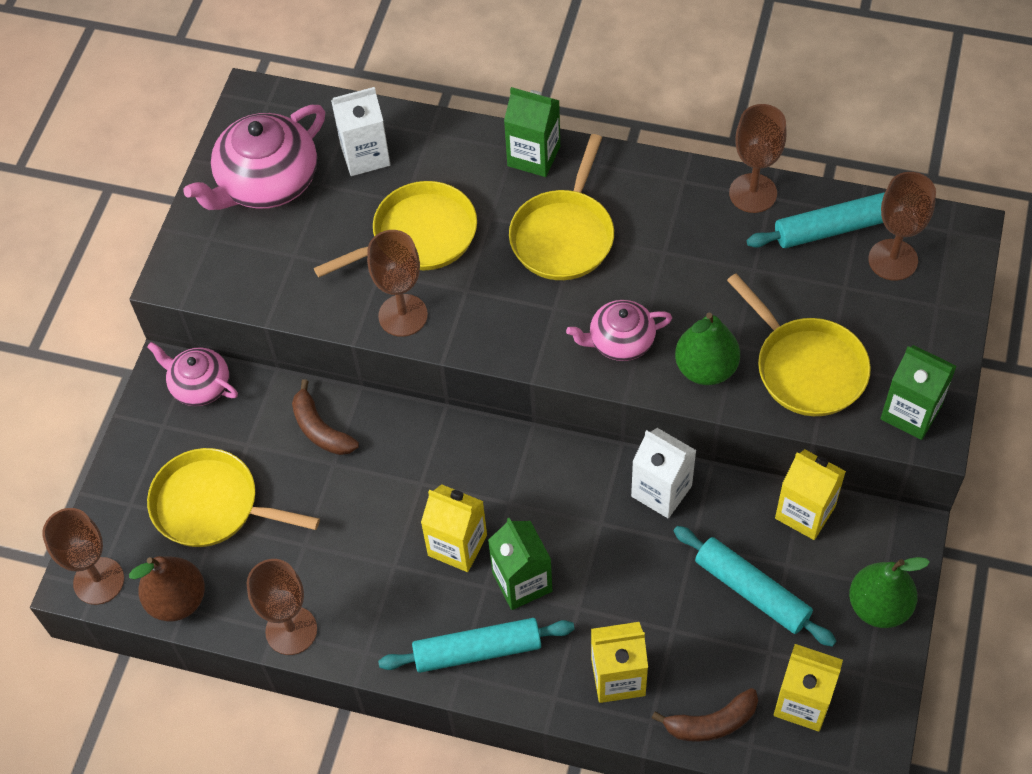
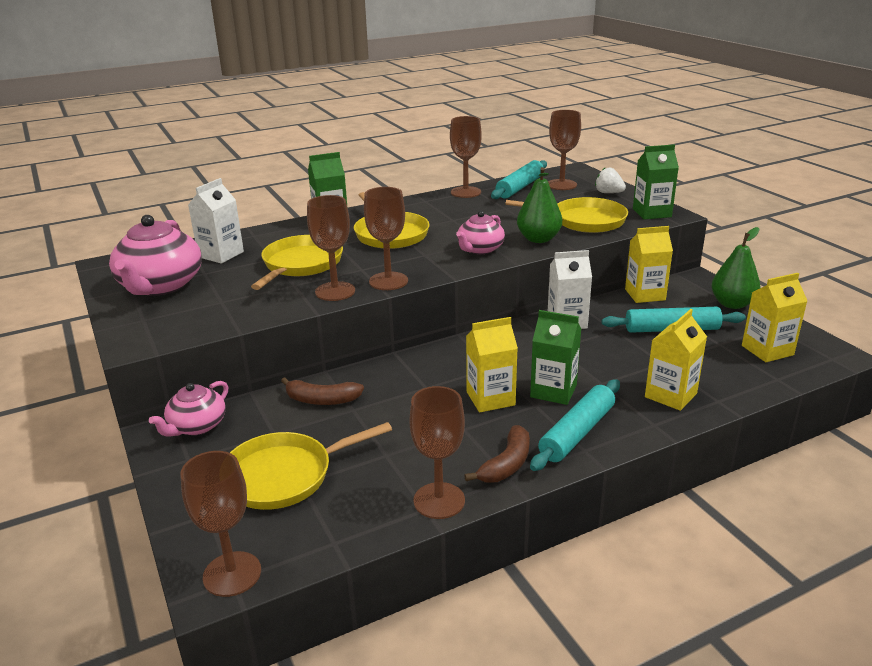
camera: 45 degrees left, 30 degrees down
(177, 600) = (322, 541): brown pear -> none
(199, 385) = (196, 426): pink teapot -> pink teapot turned 45 degrees counterclockwise
(467, 334) = (388, 281): none -> brown goblet
(711, 723) = (745, 382): brown banana -> brown banana (506, 464)
(924, 325) = (608, 193): none -> white strawberry

